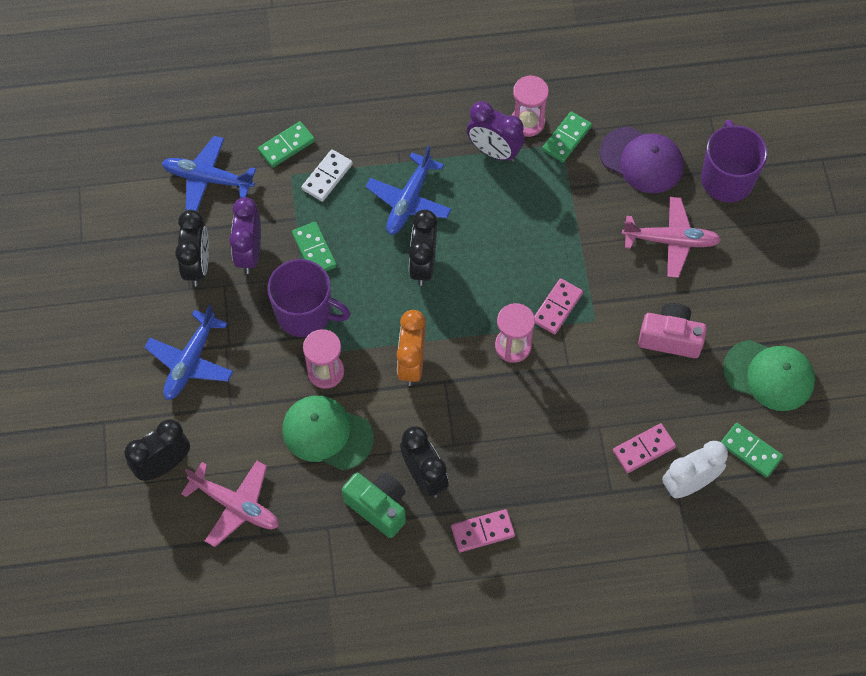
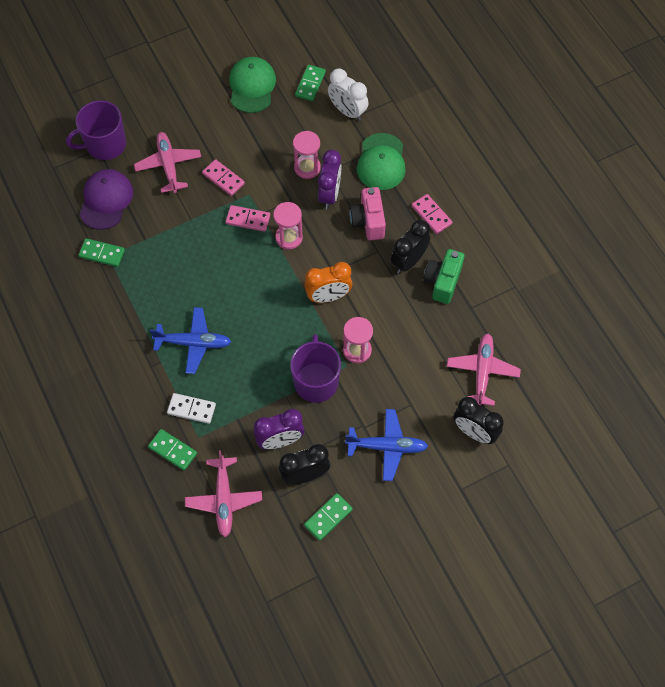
camera: 110 degrees left, 0 degrees up
(207, 179) = (224, 499): blue plane -> pink plane
(314, 250) = (260, 395): green domino -> green domino (328, 517)
(327, 433) = (404, 332): green cap -> green cap (381, 162)
(423, 265) = (246, 315): black clock -> none
(494, 151) = (129, 298): purple clock -> purple clock (329, 194)
(527, 122) = (95, 284): pink hourglass -> pink hourglass (307, 168)
(643, 449) = (334, 141): pink domino -> pink domino (223, 179)
(670, 338) = (246, 147): pink camera -> pink camera (368, 221)

